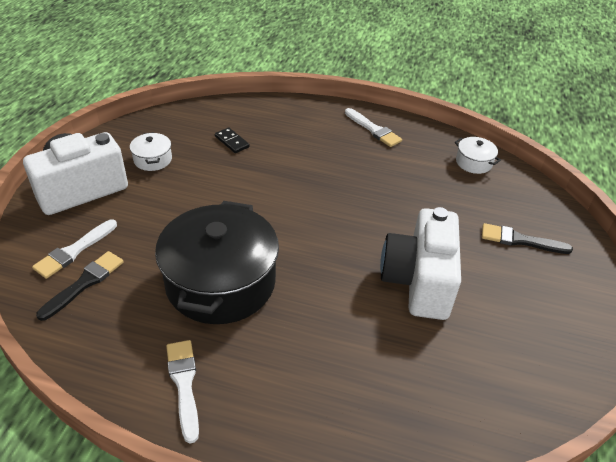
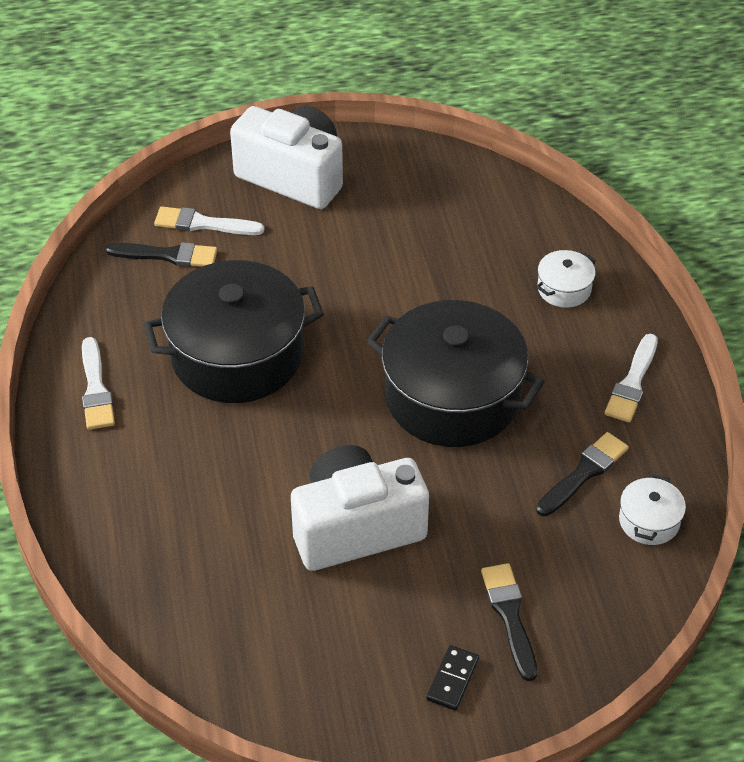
camera: 65 degrees right, 5 degrees up
(153, 159) = (387, 204): white pot -> white pot (564, 289)
(184, 385) = (95, 388): white brush -> white brush turned 120 degrees clockwise
(232, 142) = (479, 254): black domino -> black domino (452, 679)
(336, 196) = (452, 397): none -> black pot
(427, 171) = (583, 473): none -> black brush

